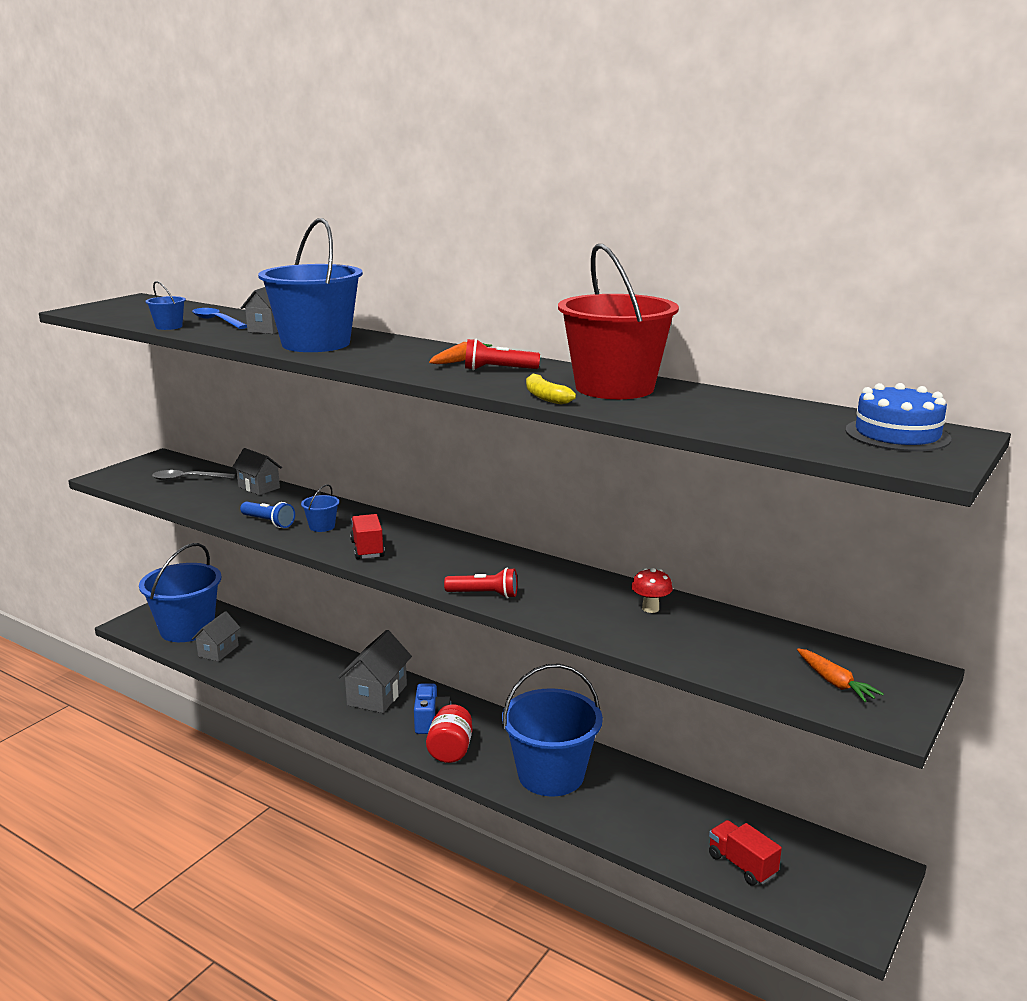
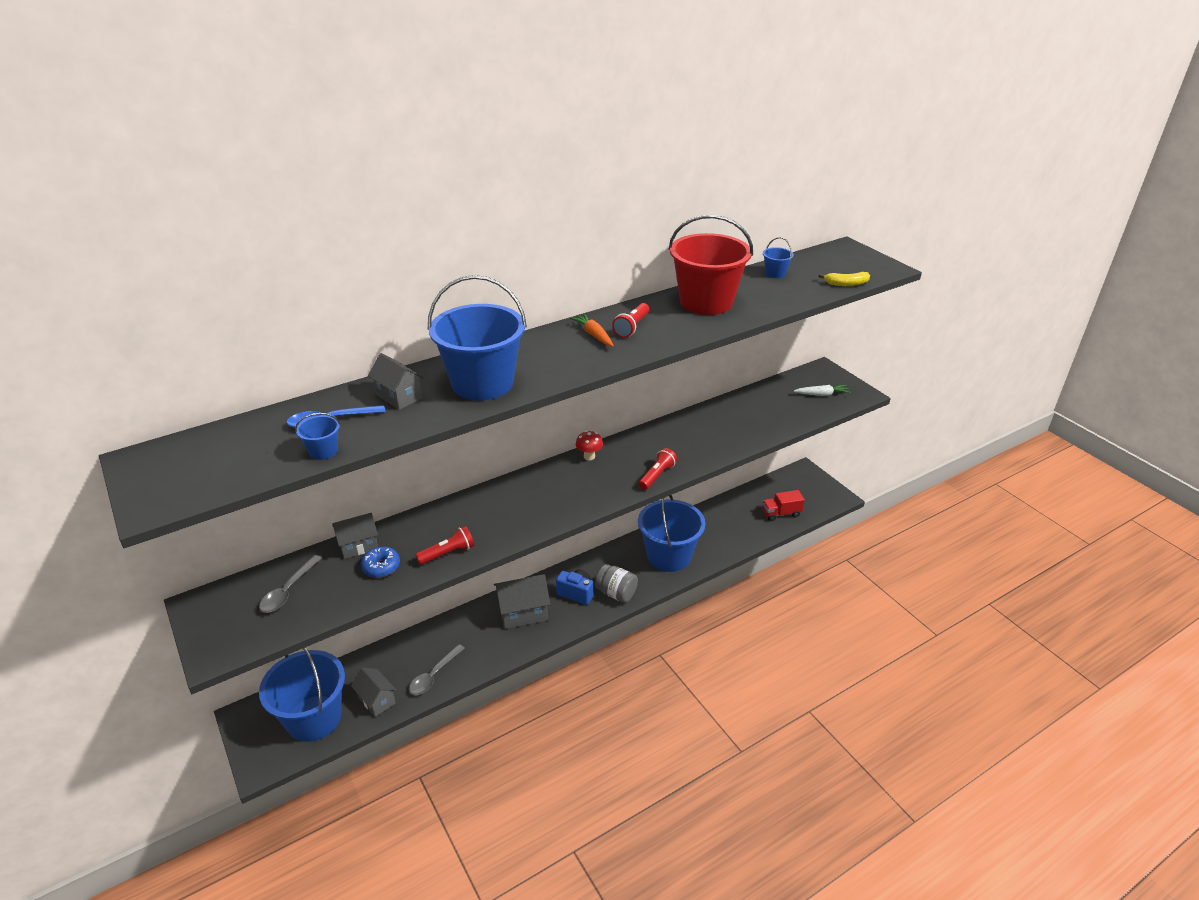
camera: 65 degrees left, 15 degrees up
(234, 502) = (381, 567): none -> blue donut
(261, 670) = (434, 675): none -> grey spoon
(268, 522) = (448, 553): blue flashlight -> red flashlight
(322, 526) = (483, 525): blue bucket -> blue bucket (775, 273)
(367, 549) = (546, 510): red truck -> none
(377, 695) = (523, 613): grey house -> grey house turned 60 degrees counterclockwise
(450, 750) = (616, 593): red jar -> grey jar
(545, 397) = (711, 327): yellow banana -> yellow banana (846, 284)
(650, 608) = (714, 420): red mushroom -> red mushroom (589, 456)
(835, 683) = (822, 394): orange carrot -> white carrot
(897, 434) = (838, 259): blue cake -> none

